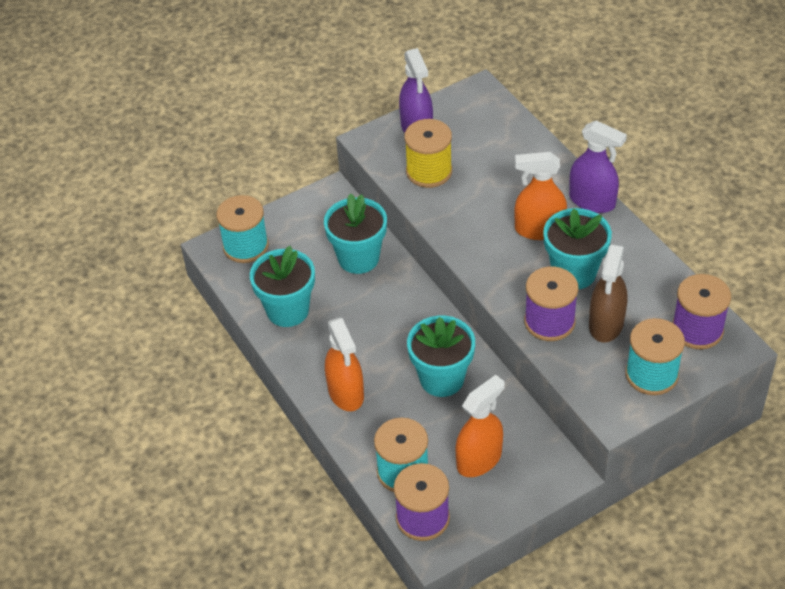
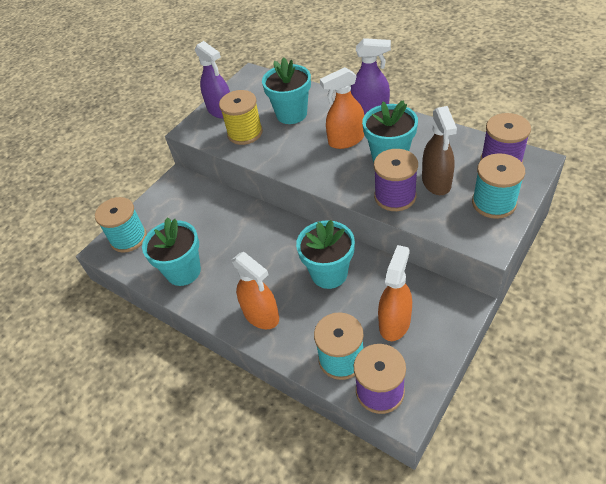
camera: 20 degrees left, 0 degrees up
(358, 258) = (219, 214): turquoise flower pot -> turquoise flower pot (291, 114)

